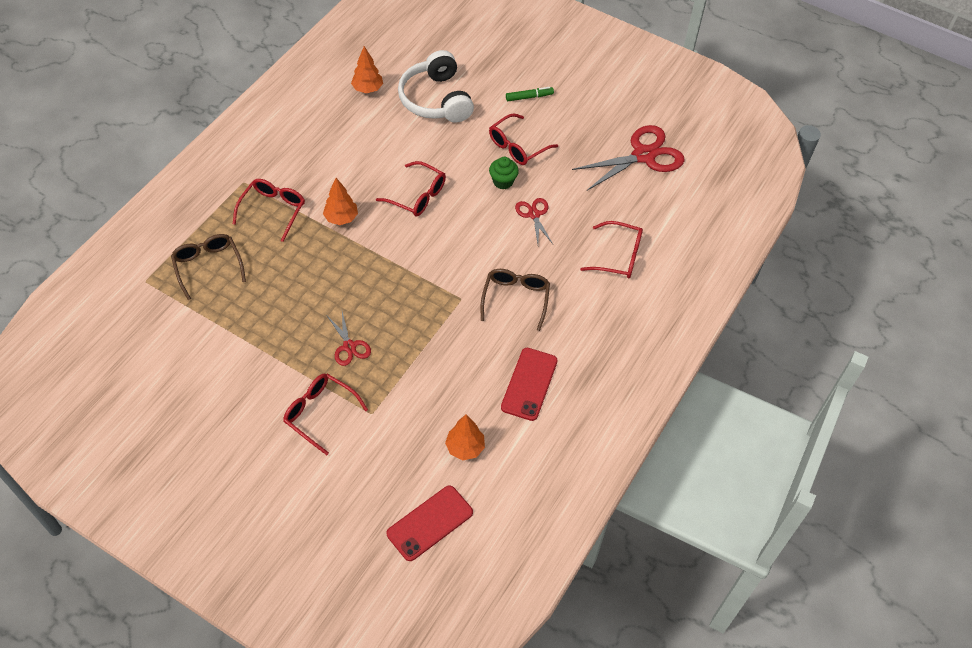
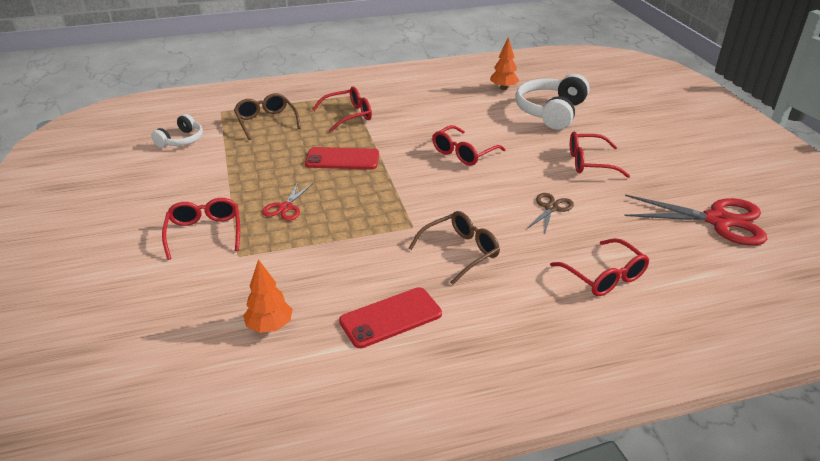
camera: 45 degrees right, 20 degrees down
(160, 339) = (181, 140): none -> white headphones
(208, 266) = (266, 122): brown glasses -> brown glasses turned 45 degrees counterclockwise
(341, 218) = (388, 139): orange tree -> none
(418, 196) = (463, 153): red glasses -> red glasses turned 60 degrees clockwise
(430, 523) = (160, 361): red phone -> red phone (342, 159)
(503, 181) = (548, 176): green cupcake -> none
(529, 97) = (637, 140): green marker -> none
(534, 215) = (551, 208): red scissors -> brown scissors

